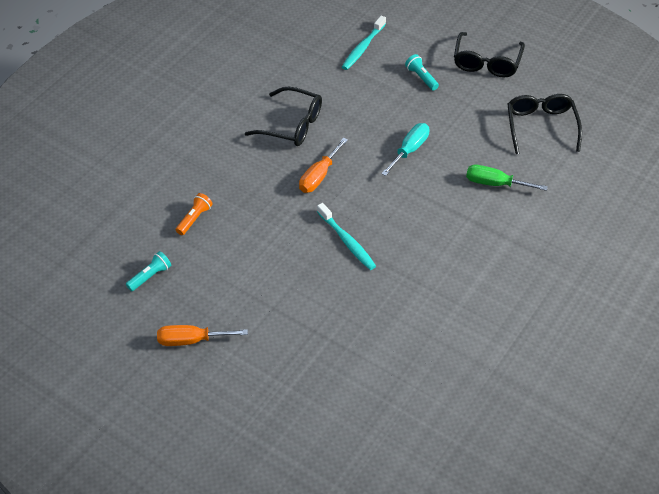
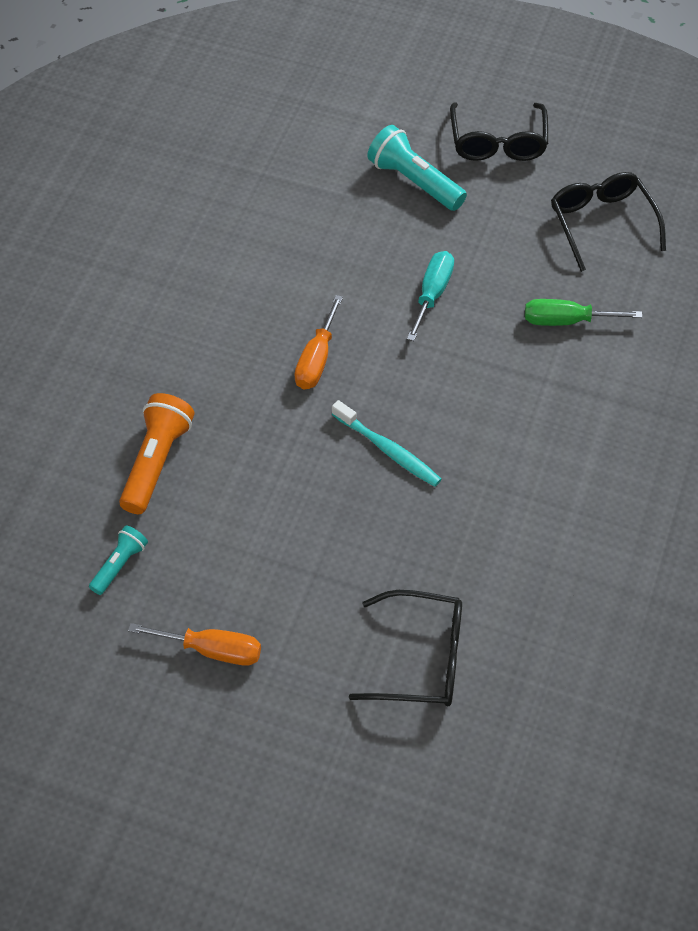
camera: 15 degrees left, 5 degrees up
(191, 340) = (212, 650): orange screwdriver -> orange screwdriver turned 150 degrees counterclockwise
(194, 219) = (156, 462): orange flashlight -> orange flashlight, size x1.75
(292, 125) = (253, 289): black glasses -> black glasses (421, 659)
(363, 47) = (317, 151): turquoise toothbrush -> none
(421, 77) = (414, 182): turquoise flashlight -> turquoise flashlight, size x1.75

